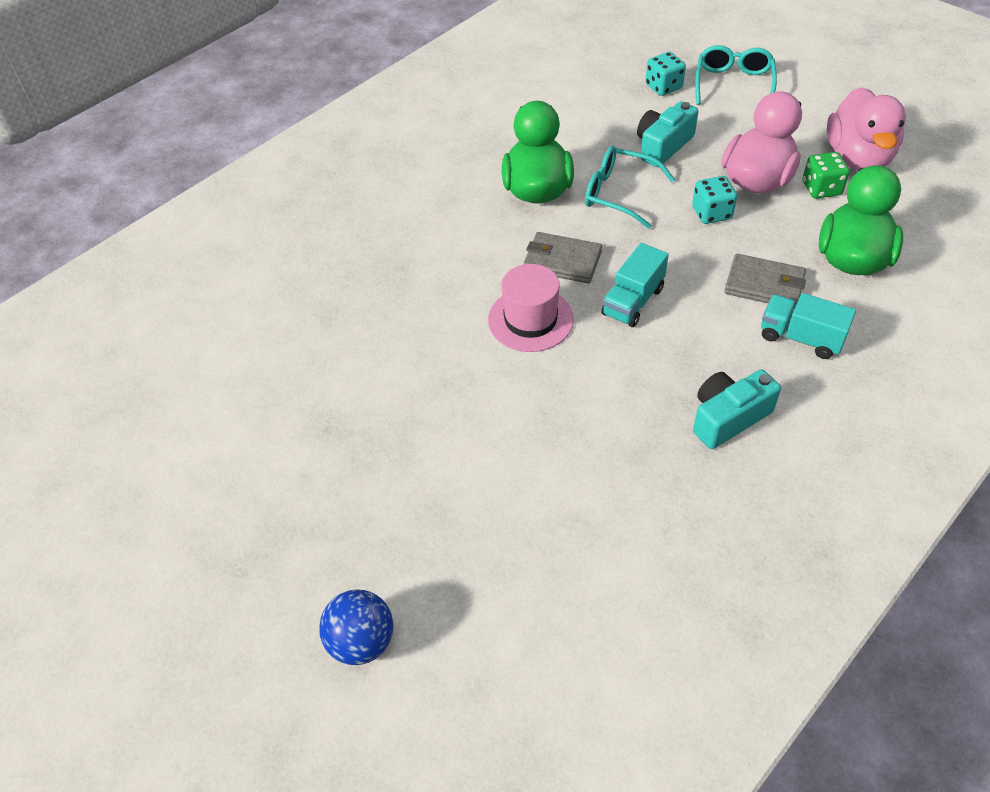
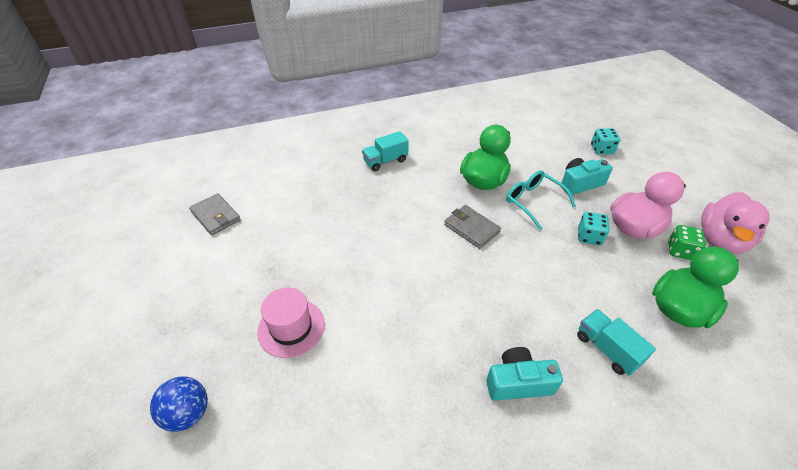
camera: 25 degrees right, 5 degrees down
(530, 319) = (428, 256): pink hat -> pink hat (291, 328)
(633, 301) = (500, 272): turquoise truck -> turquoise truck (385, 161)
(733, 84) = (651, 163): turquoise glasses -> none
(764, 284) = (600, 299): grey wallet -> grey wallet (216, 216)

